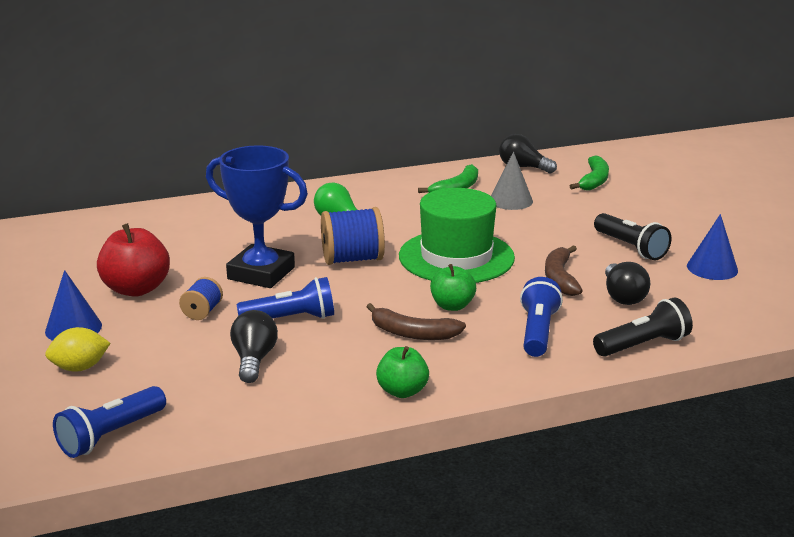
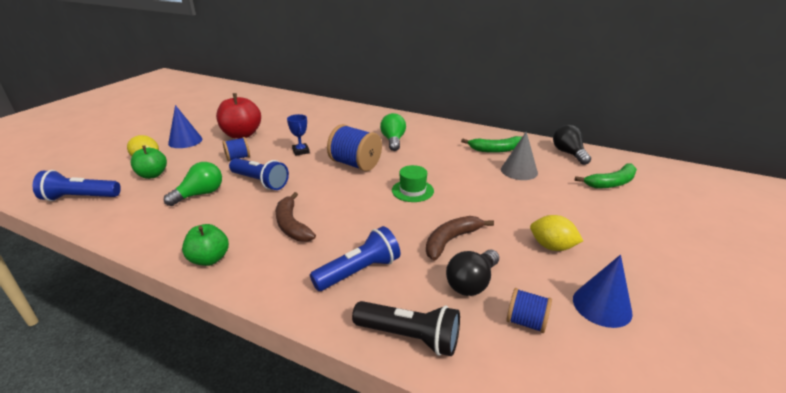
camera: 45 degrees right, 5 degrees up
(254, 360) = (200, 194): black light bulb -> green light bulb
(261, 273) = (301, 151): blue trophy -> blue trophy, size x0.44
(452, 306) = (347, 220): green apple -> green apple (152, 175)
(456, 257) = (412, 190): green hat -> green hat, size x0.46
(630, 248) = (552, 247): black flashlight -> yellow lemon
(689, 299) = (526, 322): none -> blue spool

